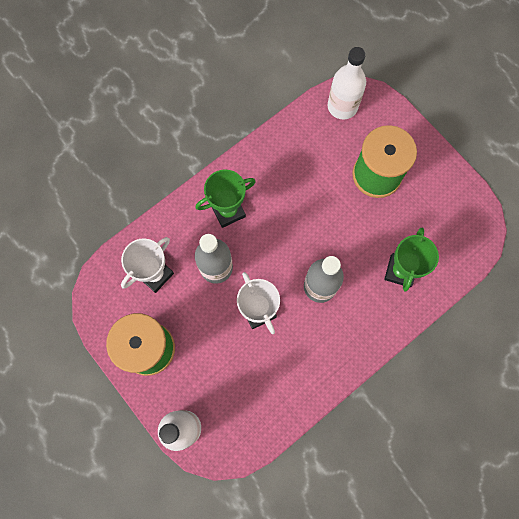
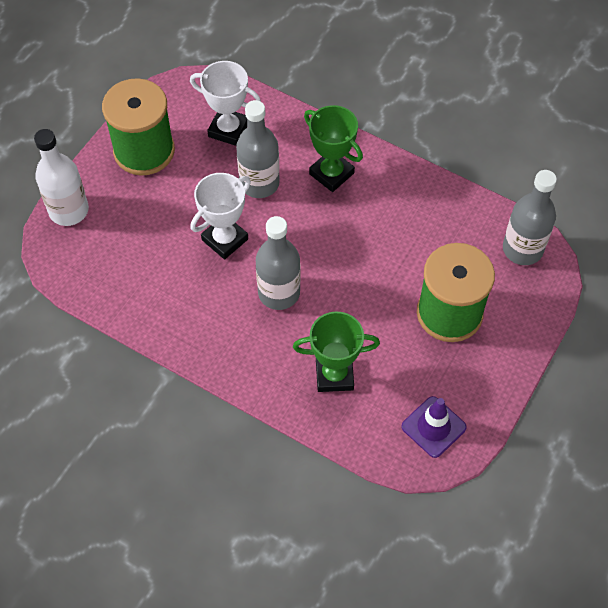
camera: 70 degrees right, 15 degrees down
(342, 106) = (522, 249): white bottle -> grey bottle
(460, 220) = (433, 427): none -> purple traffic cone

